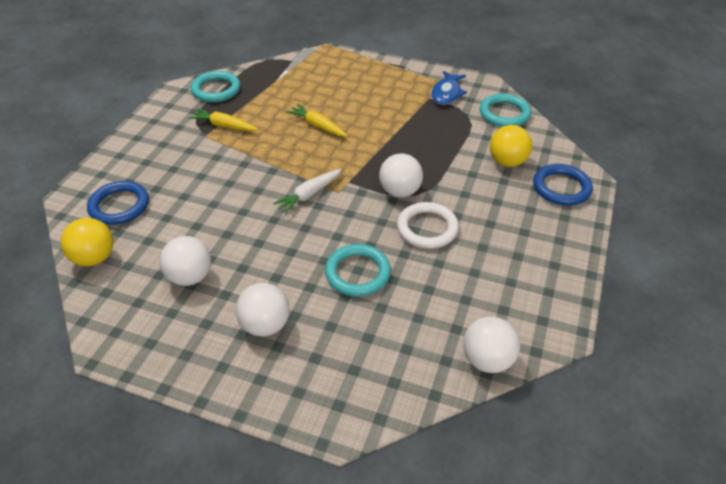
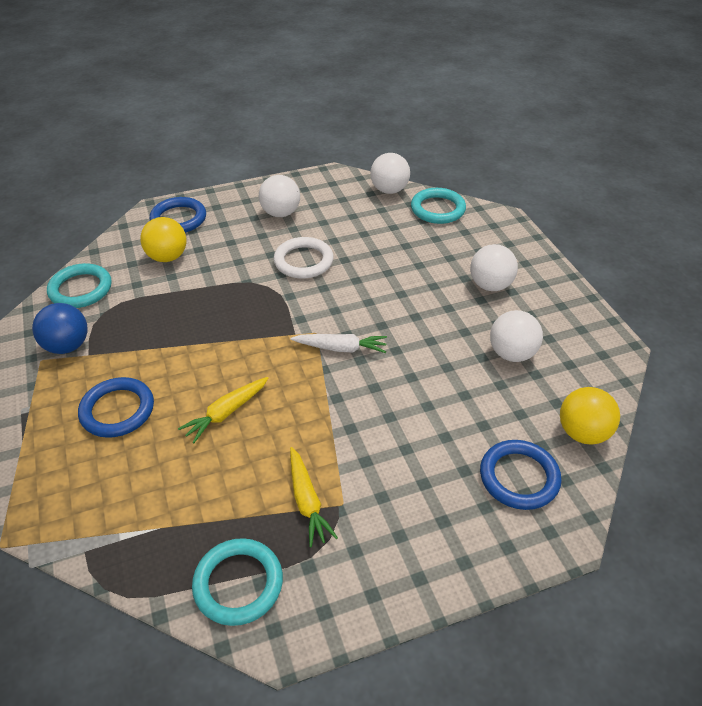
camera: 130 degrees left, 0 degrees up
(318, 126) = (226, 413): yellow carrot -> yellow carrot turned 45 degrees clockwise
(357, 273) = (391, 270): turquoise ring -> turquoise ring (437, 209)
(369, 93) = (117, 410): none -> blue ring
(400, 191) = (274, 296): white ball -> white ball (280, 213)
(447, 93) = (67, 346): blue fish -> blue ball

